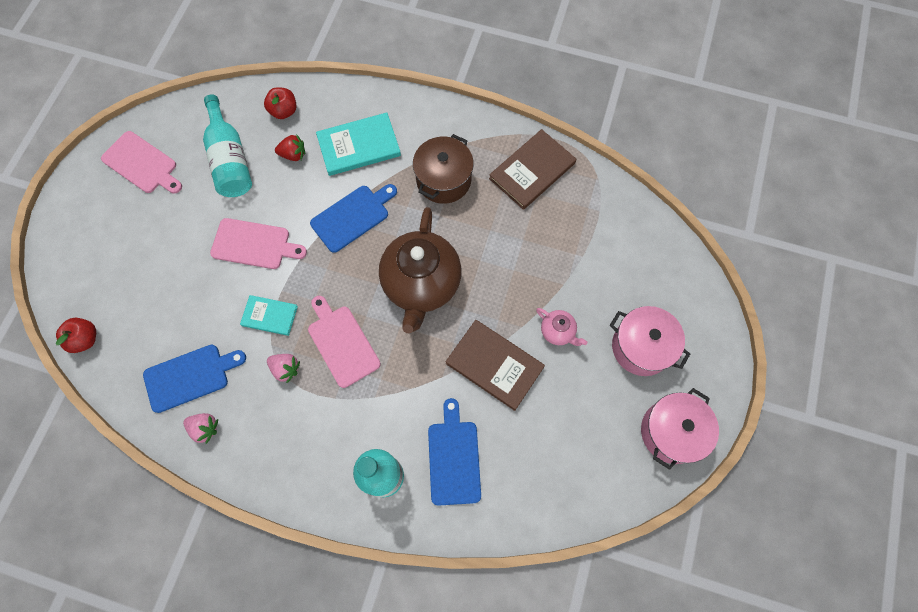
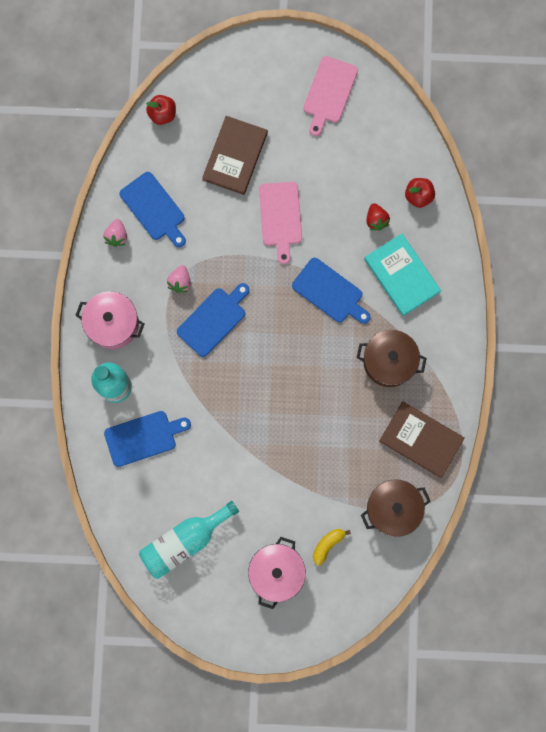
camera: 75 degrees right, 10 degrees up
(230, 160) = (355, 167): turquoise bottle -> turquoise bottle (184, 541)
(269, 316) = (221, 253): turquoise book -> none
(342, 343) = (213, 319): pink cutting board -> blue cutting board
(421, 284) = (282, 370): brown teapot -> none
(494, 365) = (227, 451): brown book -> brown book (235, 156)
(557, 332) = (271, 497): pink teapot -> none
(597, 214) = (393, 509): none -> brown pot
(621, 287) = (327, 545): none -> yellow banana
(671, 432) = (209, 610): pink pot -> pink pot (113, 324)

